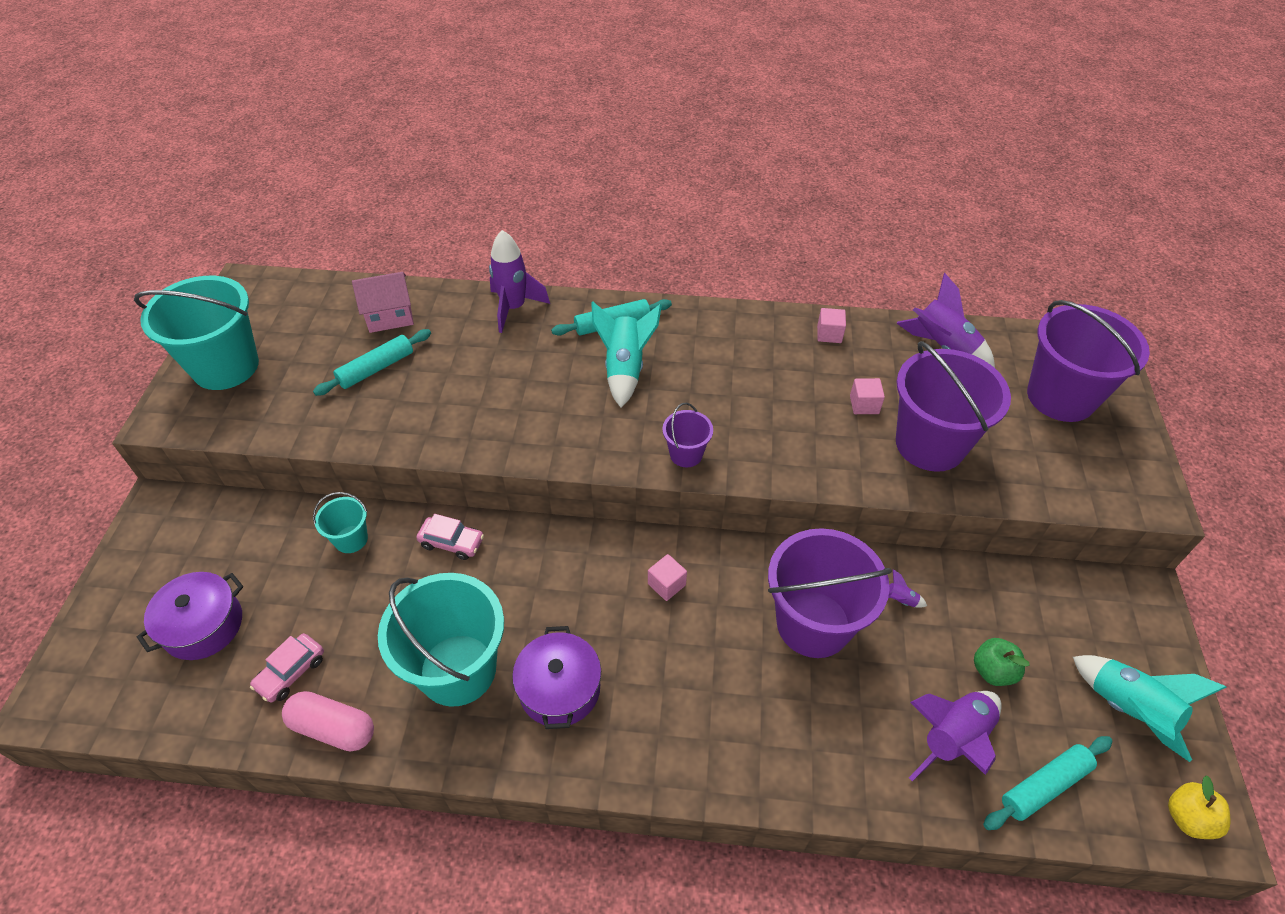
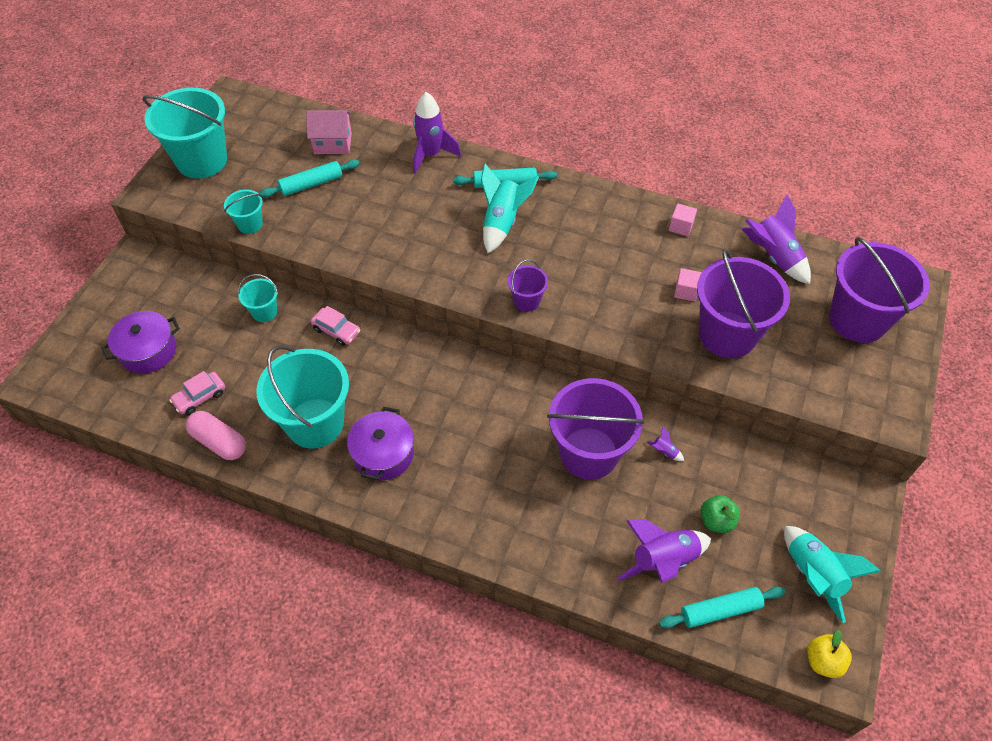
camera: 15 degrees right, 5 degrees up
(309, 432) = (250, 224): none -> turquoise bucket
(666, 584) = (486, 398): pink cube -> none

